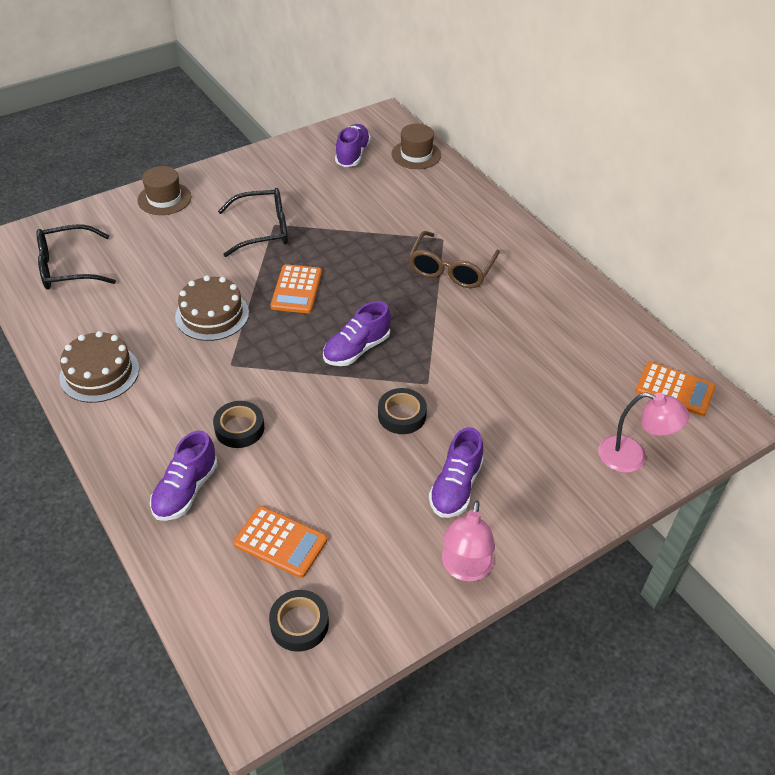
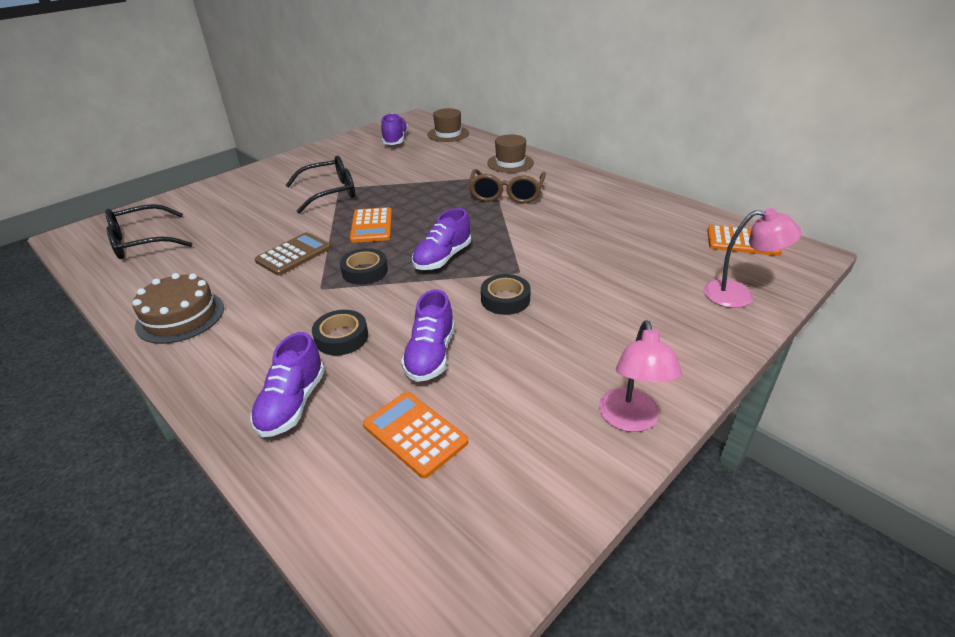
camera: 10 degrees left, 10 degrees down
(164, 199) = (234, 185): brown hat -> brown hat (510, 163)
(212, 314) = (294, 254): brown cake -> brown calculator
(280, 542) = (414, 434): orange calculator -> orange calculator turned 150 degrees counterclockwise
(299, 624) = (463, 519): black tape -> black tape (365, 271)
(455, 487) = (585, 348): purple shoe -> purple shoe (430, 355)

